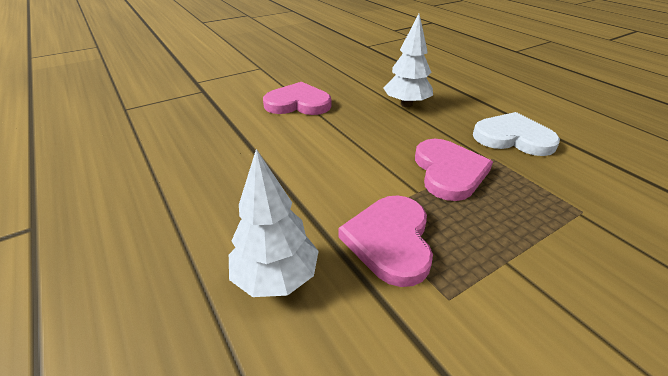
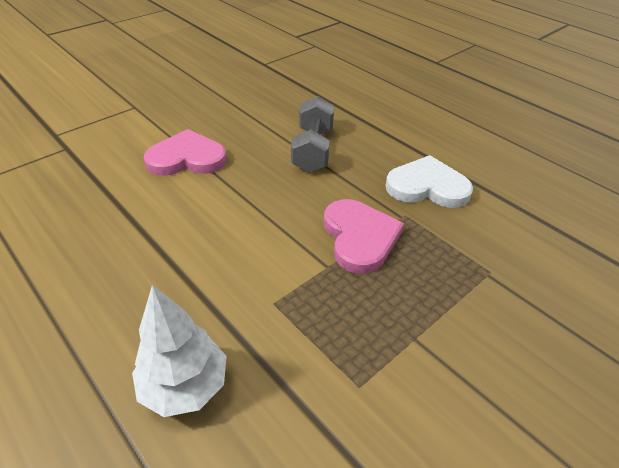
camera: 10 degrees left, 5 degrees up
(390, 240) = (300, 329): pink heart -> none
(406, 104) = (313, 150): white tree -> grey dumbbell

